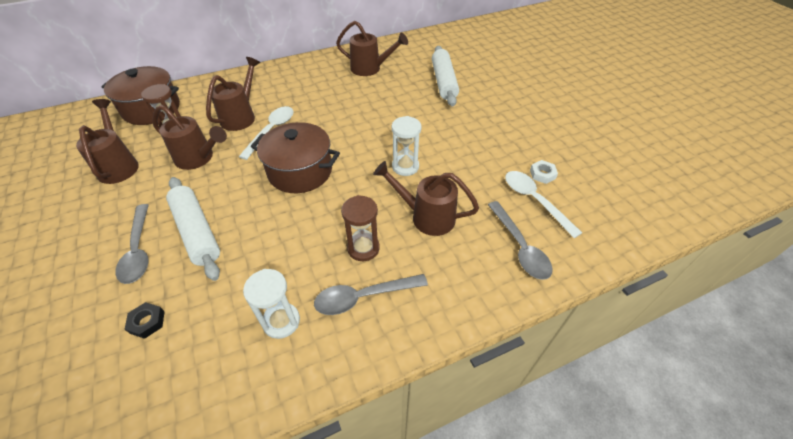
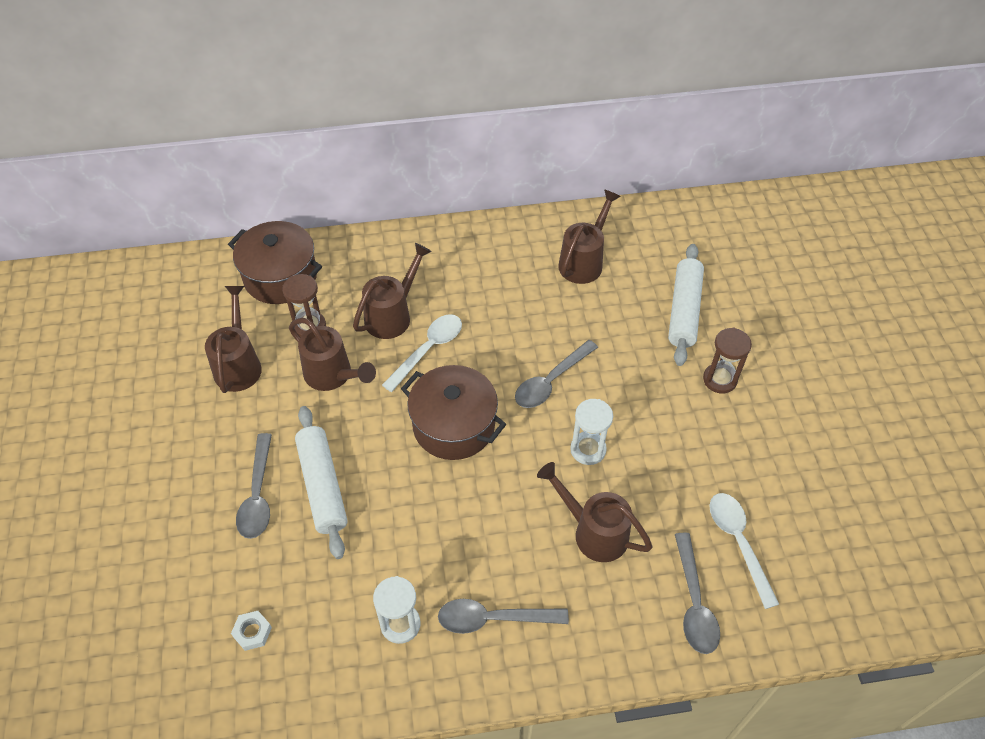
camera: 15 degrees right, 5 degrees up
(147, 322) = (264, 587): black nut -> none
(363, 248) = (507, 556): brown hourglass -> brown hourglass (719, 379)
(366, 133) = (551, 381): none -> grey spoon
(370, 68) = (584, 261): brown watering can -> brown watering can turned 90 degrees counterclockwise
(542, 174) = (765, 505): white nut -> white nut (252, 632)

